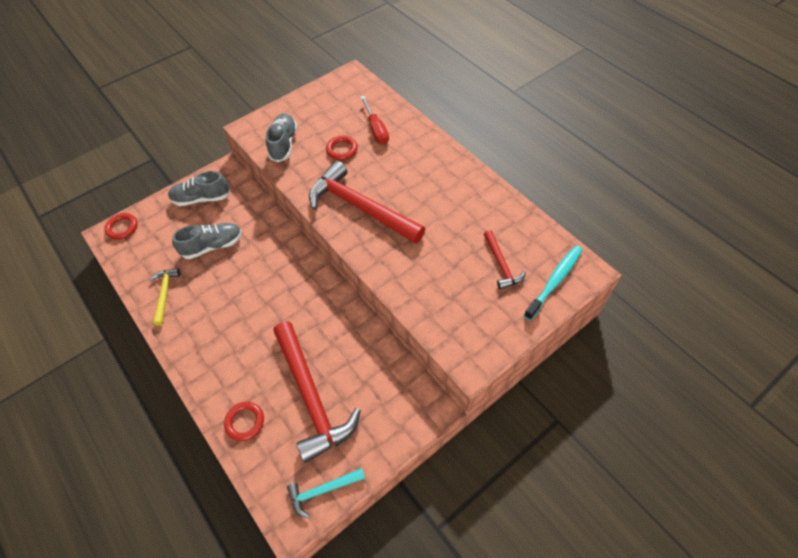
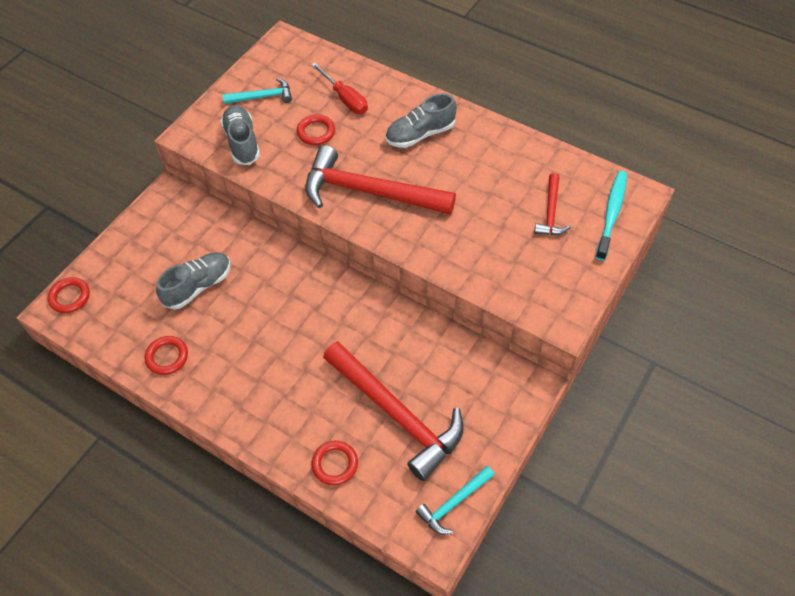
camera: 20 degrees left, 0 degrees up
(165, 293) = (167, 357): yellow hammer -> red ring
(201, 198) = (155, 235): grey shoe -> grey shoe (420, 134)
(315, 113) = (263, 97): none -> turquoise hammer
(501, 265) = (550, 212): red hammer -> red hammer turned 45 degrees clockwise

